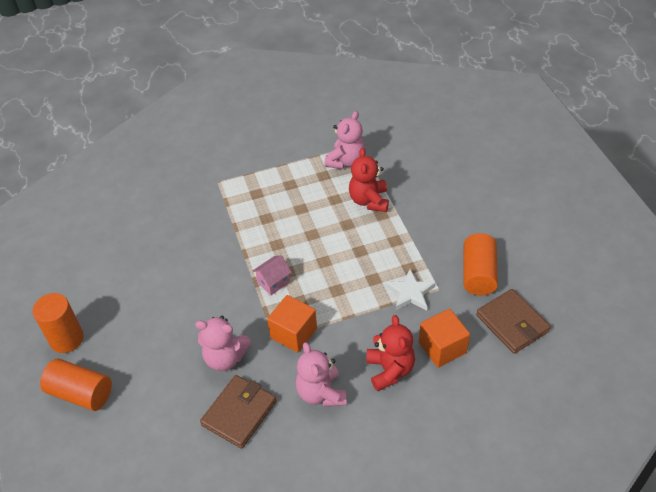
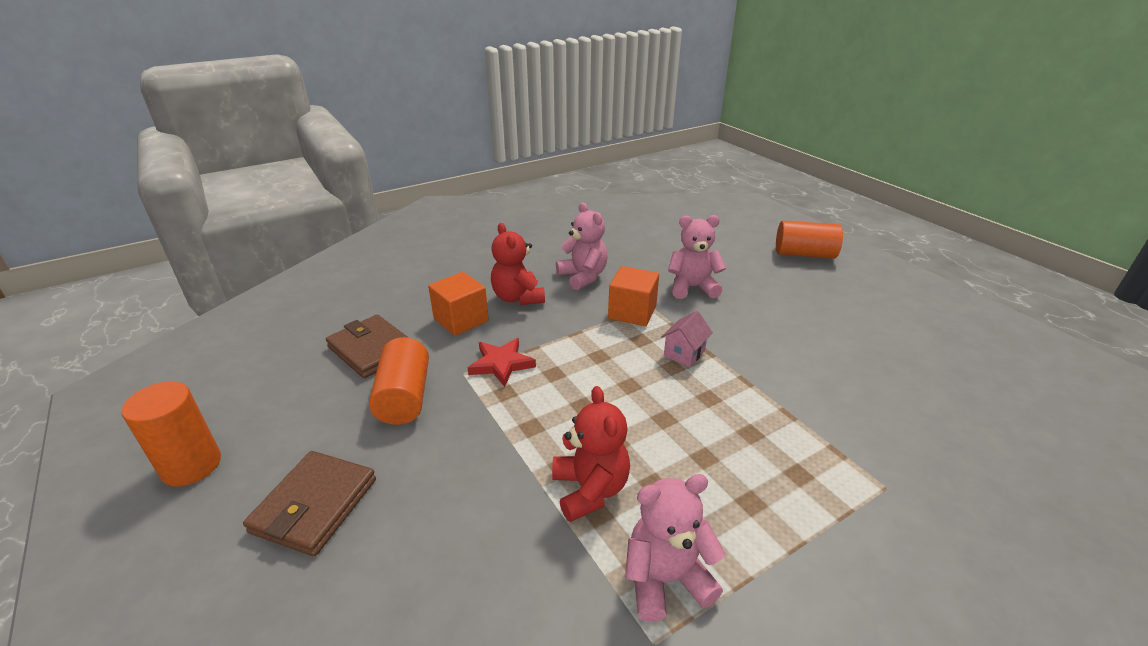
camera: 165 degrees right, 15 degrees down
(67, 339) = (864, 282): orange cylinder -> orange cylinder (191, 466)
(239, 413) = (652, 258): brown wallet -> brown wallet (314, 505)
(346, 161) = (666, 579): pink teddy bear -> pink teddy bear turned 60 degrees clockwise
(410, 293) = (501, 364): white star -> red star

